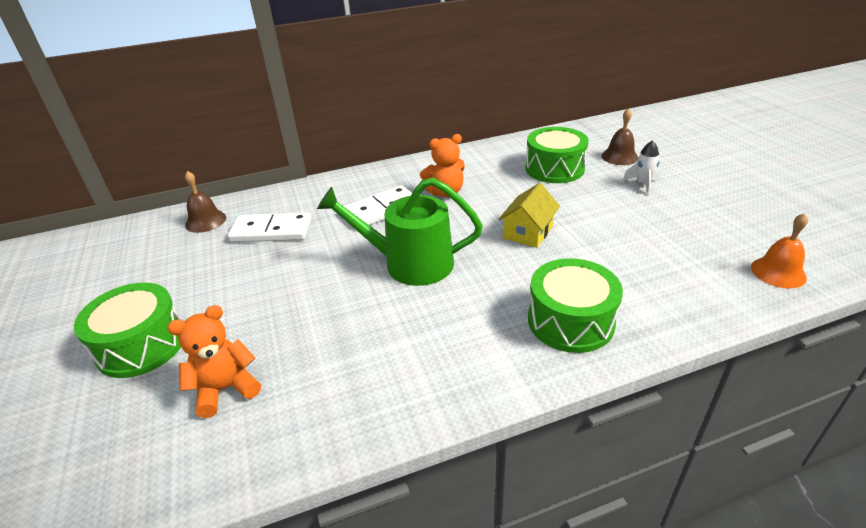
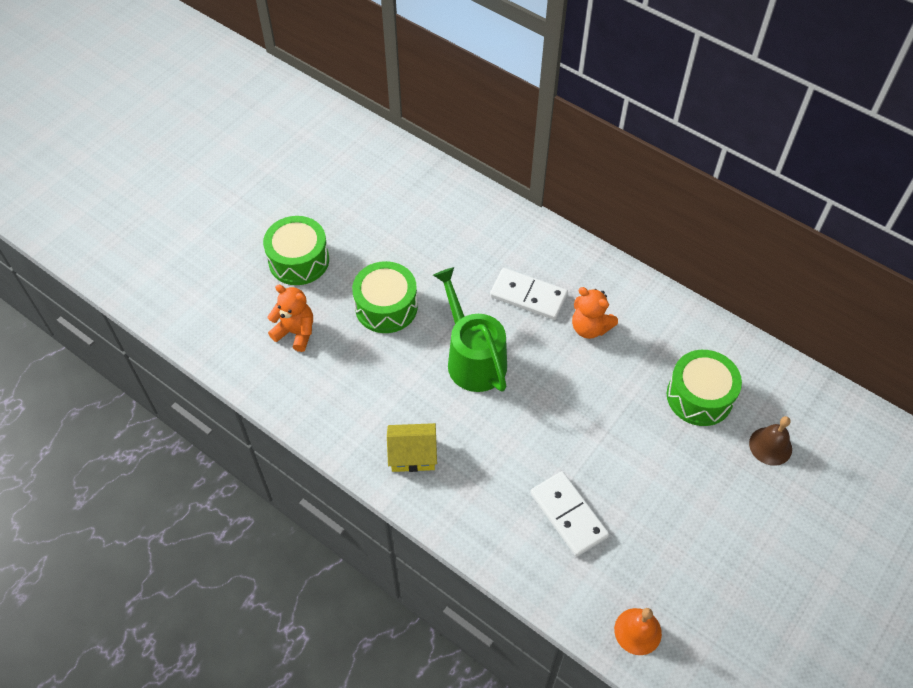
camera: 55 degrees right, 20 degrees up
(205, 221) = (432, 188): brown bell -> none
(271, 231) = (449, 241): white domino -> white domino (568, 515)
(528, 232) = (571, 421): yellow house -> yellow house (413, 454)
(570, 321) = (475, 496): green drum -> green drum (386, 307)
(643, 184) = (723, 485): white rocket -> none

